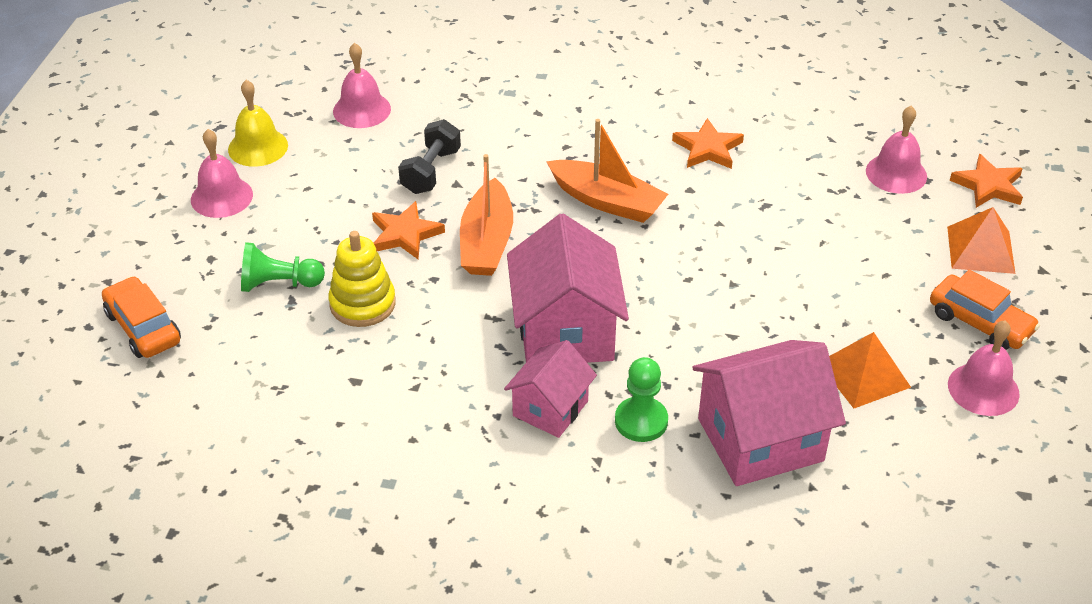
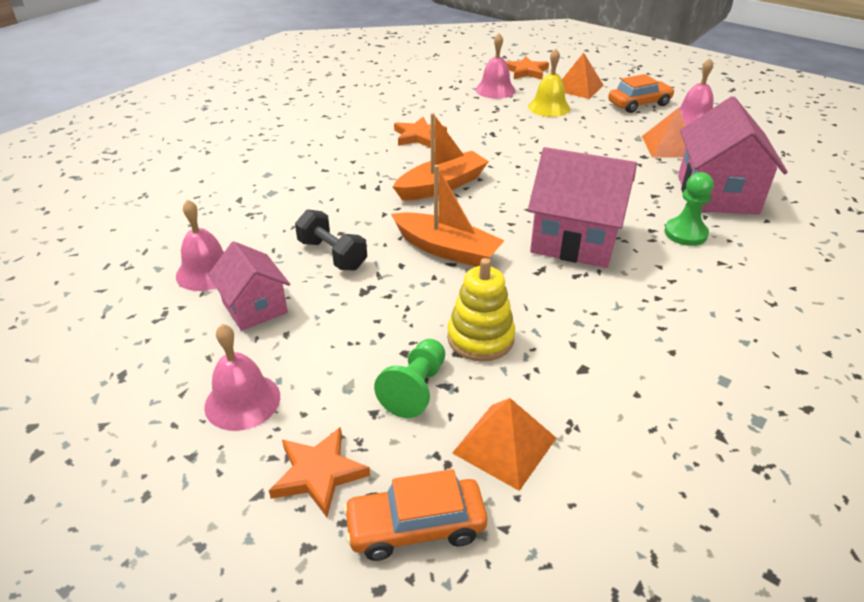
camera: 65 degrees left, 5 degrees down
(240, 353) = (504, 445): none -> orange pyramid
(258, 147) = (188, 353): yellow bell -> yellow bell (549, 107)
(405, 234) = (403, 289): orange star -> orange star (318, 473)
(550, 408) = (659, 269): pink house -> pink house (255, 307)

